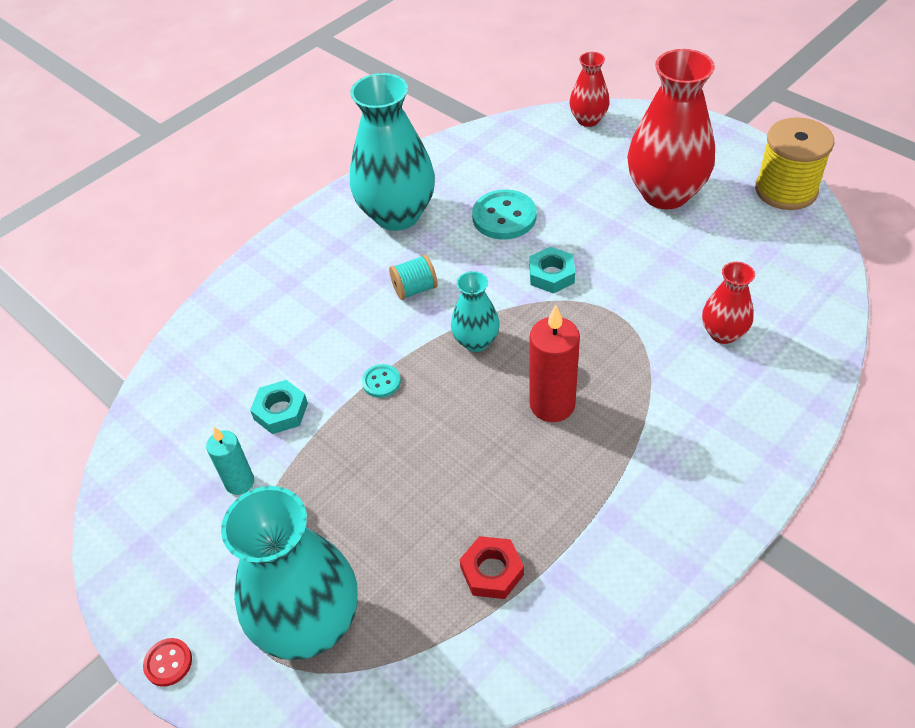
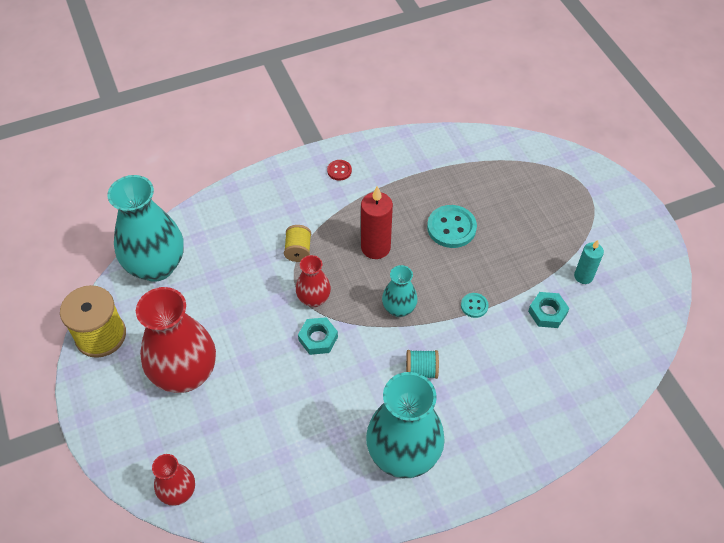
camera: 160 degrees left, 5 degrees up
(168, 663) = (636, 200): red button -> red button (339, 171)
(309, 623) = (559, 190): turquoise vase -> turquoise vase (156, 266)
(492, 571) = (456, 178): red nut -> none
(504, 217) = (319, 409): turquoise button -> turquoise button (451, 228)
(651, 359) = (298, 250): none -> yellow spool
(723, 333) = (243, 248): red vase -> red vase (314, 299)

